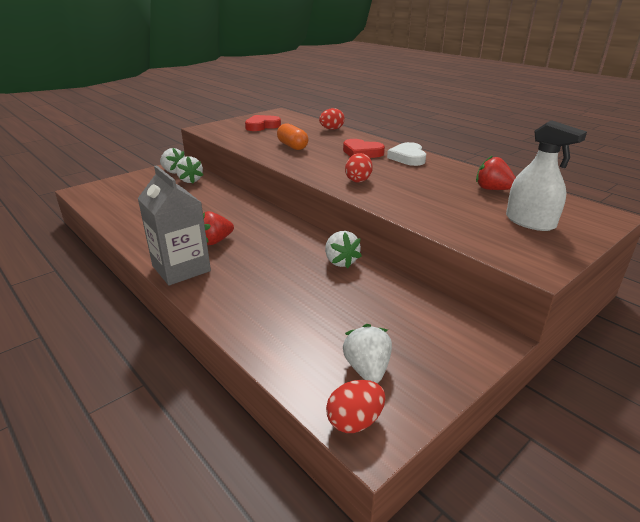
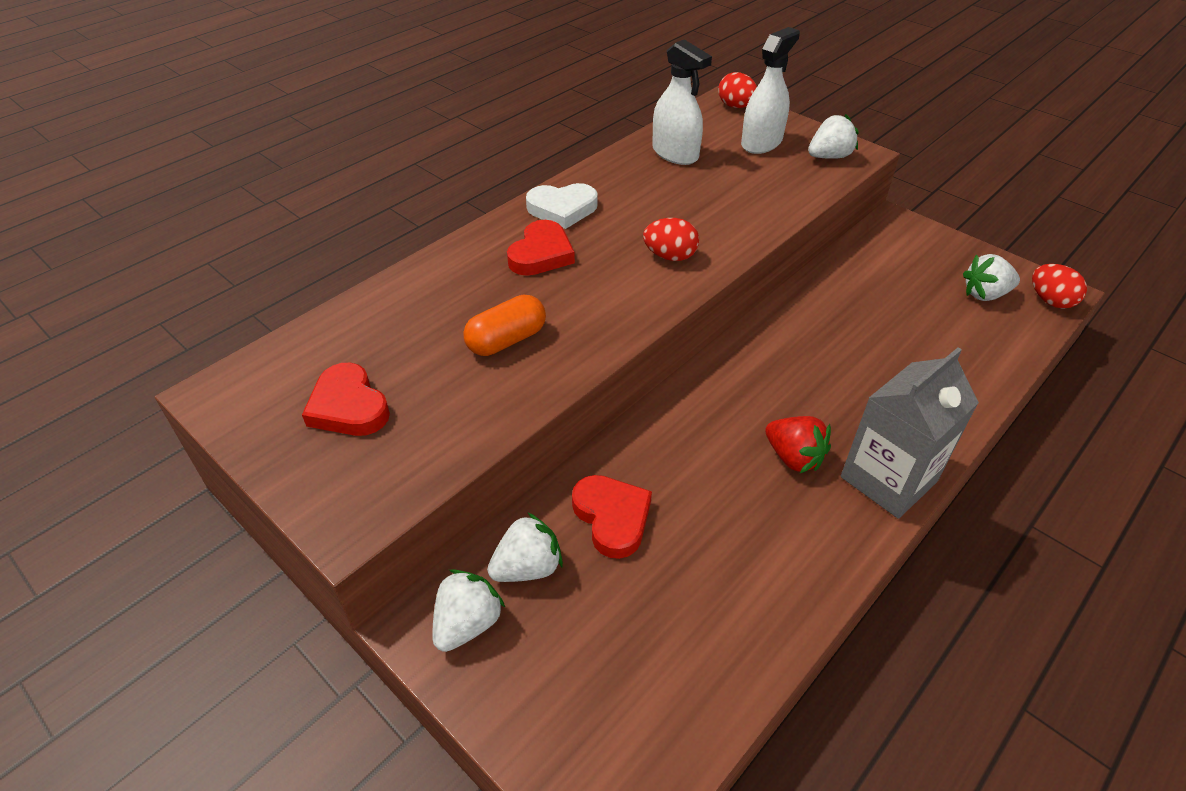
camera: 95 degrees left, 15 degrees up
(204, 195) = (612, 517): none -> red heart
(331, 129) = (391, 294): red egg -> red egg (736, 106)
(340, 261) = (801, 317): white strawberry -> white strawberry (829, 157)
(492, 189) = (675, 153): red strawberry -> white spray bottle

